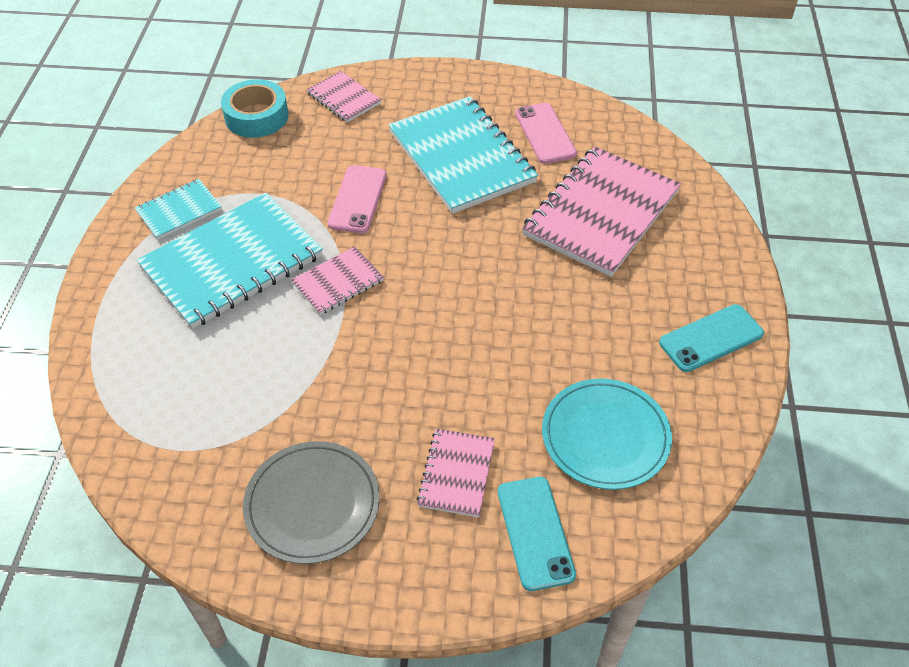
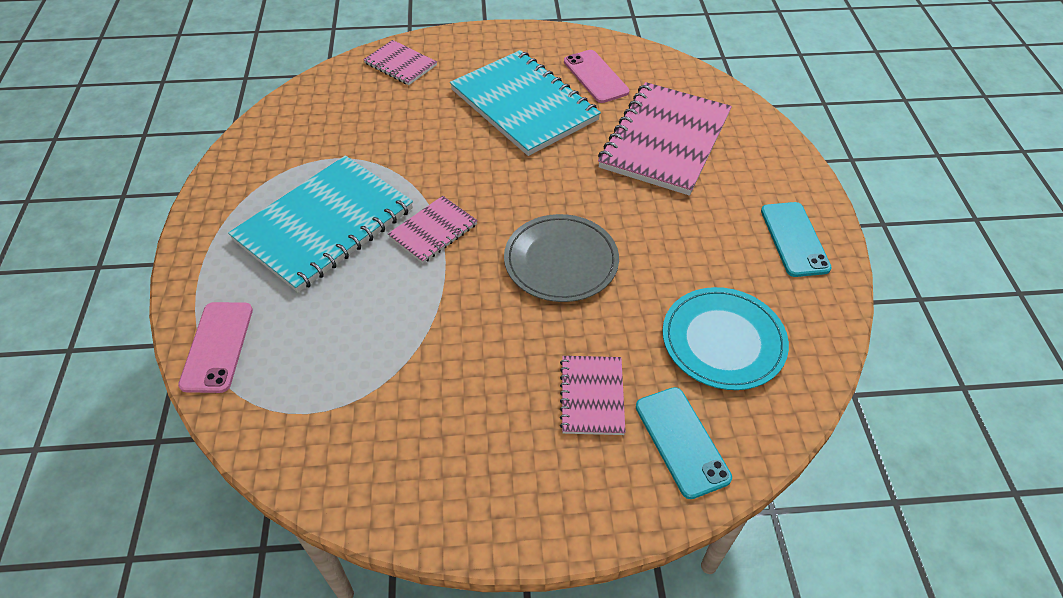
camera: 10 degrees left, 0 degrees up
(179, 211) = (261, 183): turquoise notebook -> none
(256, 116) = (319, 89): turquoise tape -> none
(312, 504) = (457, 447): grey plate -> grey plate (561, 261)
(357, 199) = (434, 153): pink phone -> pink phone (217, 346)
(711, 338) = (794, 239): turquoise phone -> turquoise phone turned 60 degrees counterclockwise

